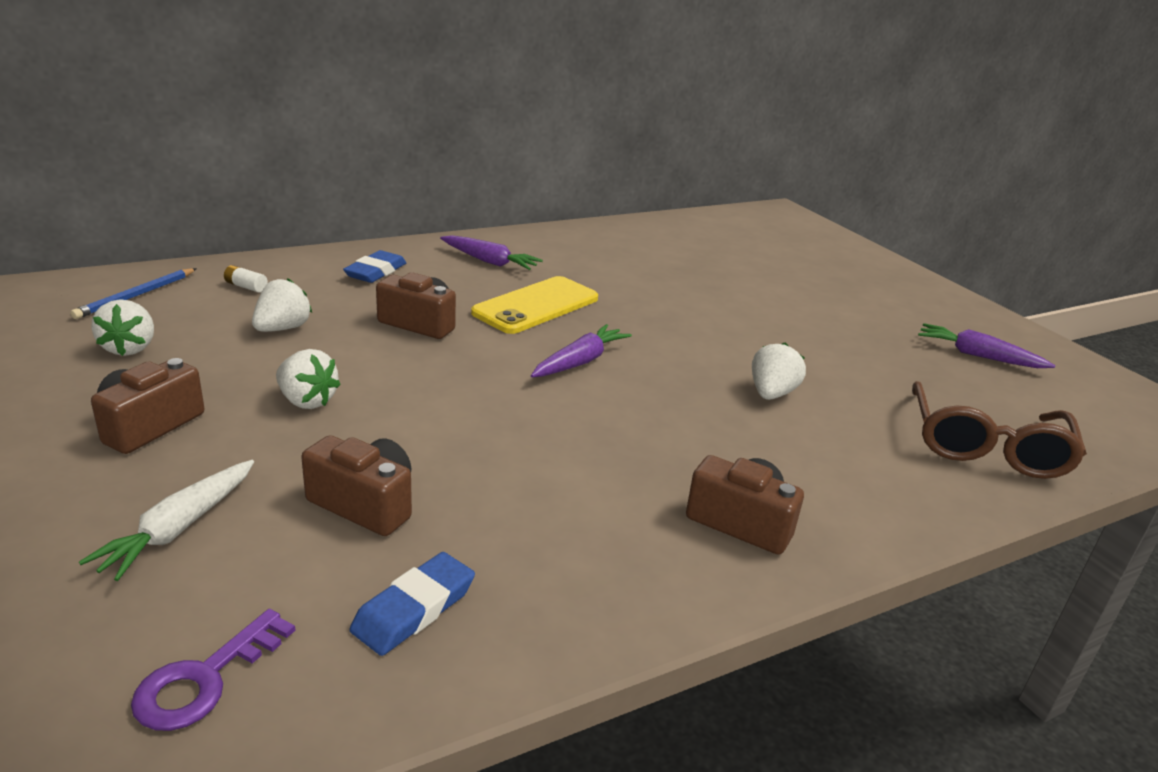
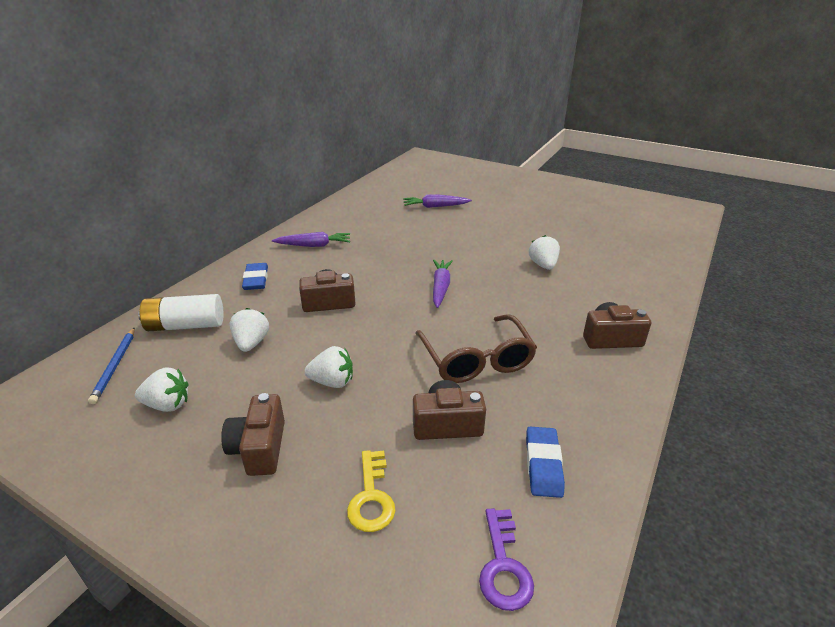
camera: 30 degrees left, 5 degrees up
(129, 348) = (167, 405): white strawberry -> white strawberry turned 45 degrees counterclockwise
(179, 528) = (371, 497): white carrot -> yellow key
(246, 287) = (185, 325): white battery -> white battery, size x2.30
(536, 306) = (376, 263): yellow phone -> none
(978, 356) = (595, 207): purple carrot -> purple carrot (435, 206)
(986, 447) = (648, 253): brown glasses -> brown glasses (476, 359)

